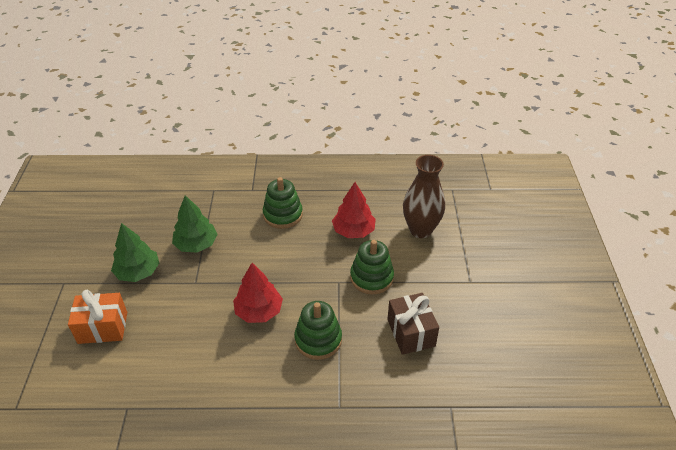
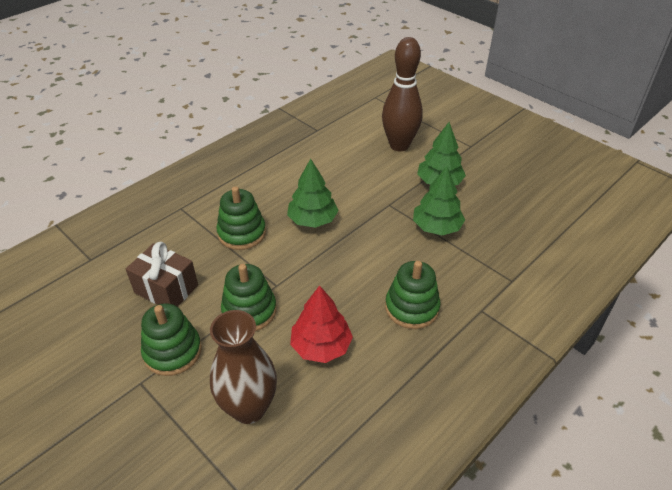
camera: 135 degrees right, 0 degrees up
(103, 327) = (399, 145): orange gift -> brown bowling pin
(259, 311) = (312, 220): red tree -> green tree
(438, 286) = (172, 351): none -> green stacking toy

